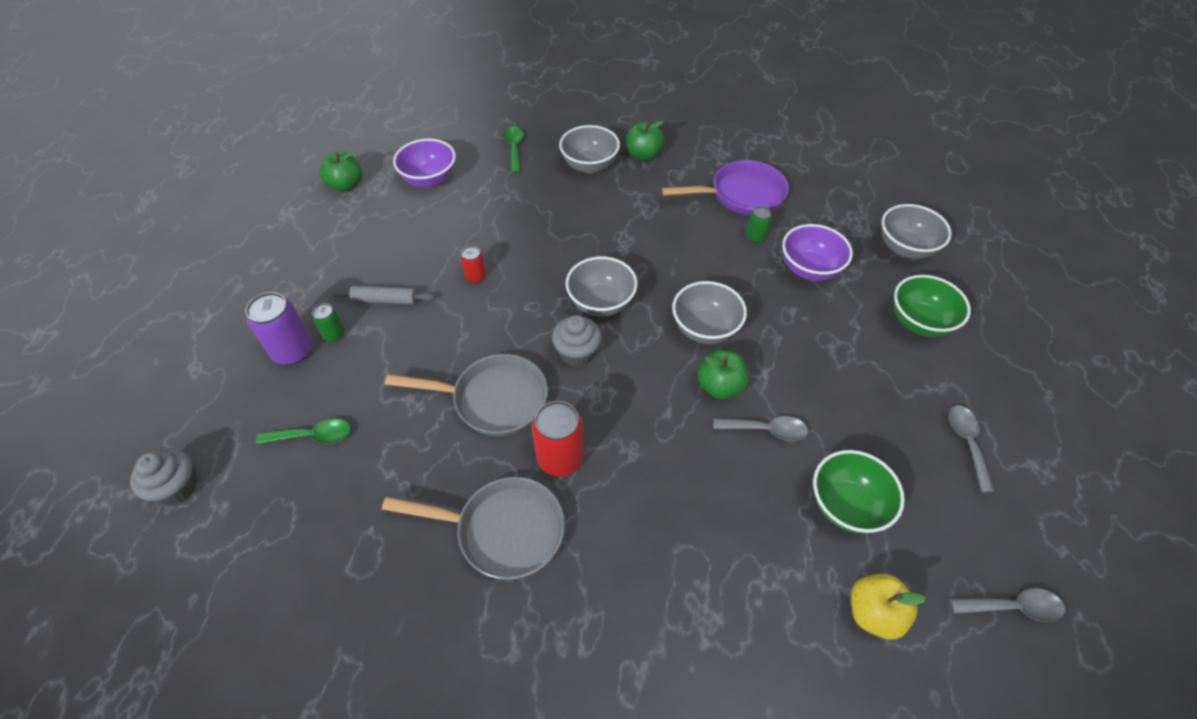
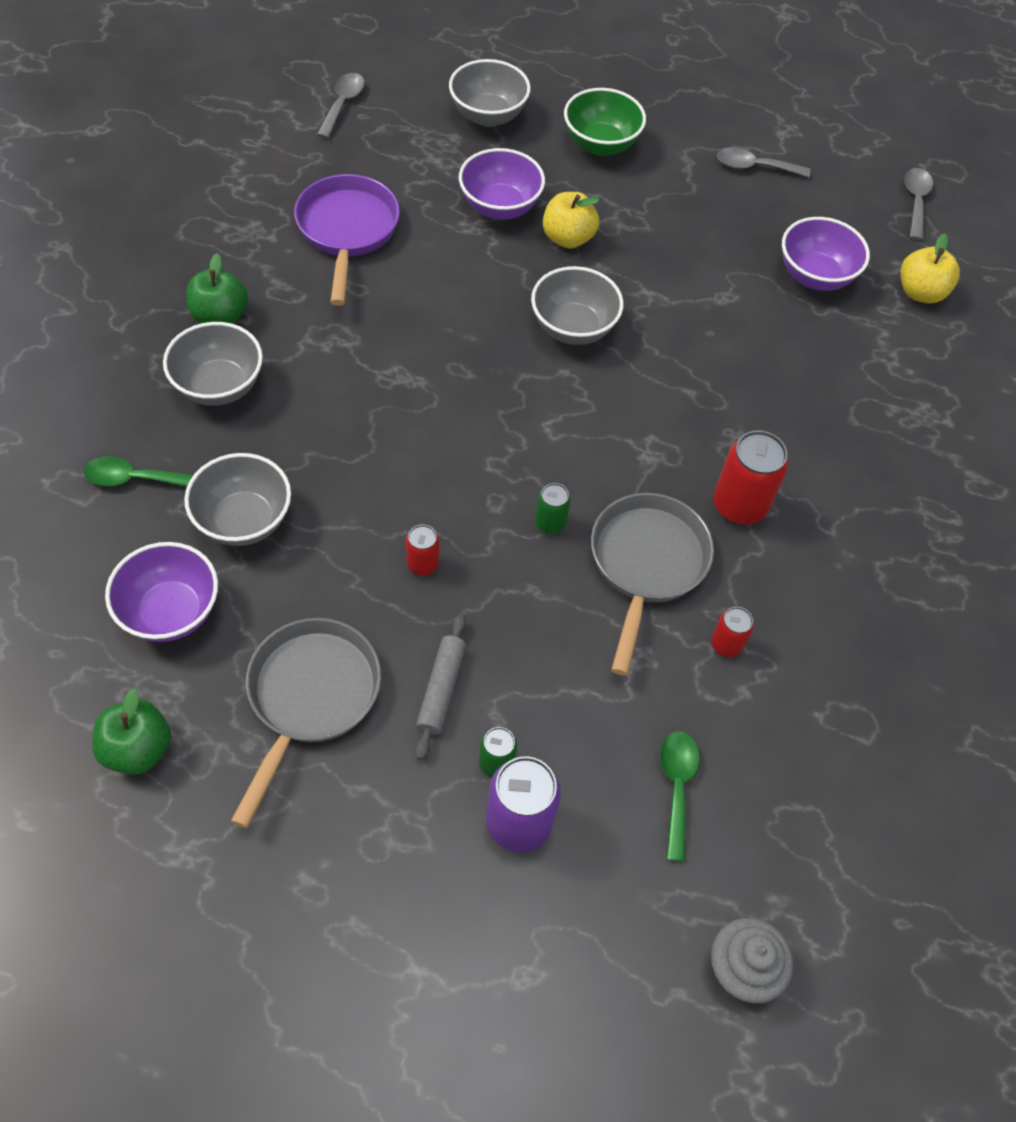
camera: 85 degrees left, 5 degrees up
(429, 458) = (726, 644): none -> red can
(503, 531) = (827, 574): grey pan -> grey pan (310, 698)
(577, 353) = (586, 463): grey cupcake -> none
(601, 303) = (508, 423): grey bowl -> grey bowl (244, 520)
(720, 386) = (660, 335): green apple -> none
(755, 237) = (431, 240): green can -> green can (550, 523)
(766, 430) = (722, 312): grey spoon -> grey spoon (343, 104)
(798, 314) = (568, 238): none -> yellow apple
(846, 505) = (815, 276): green bowl -> purple bowl

